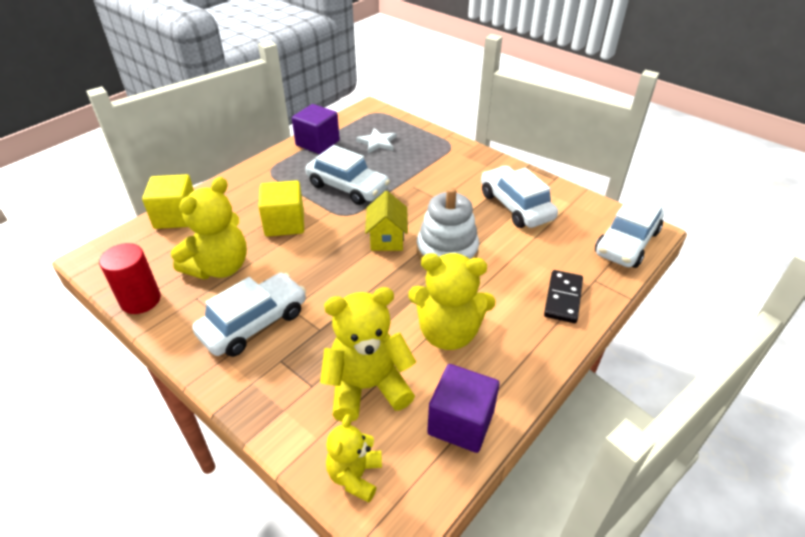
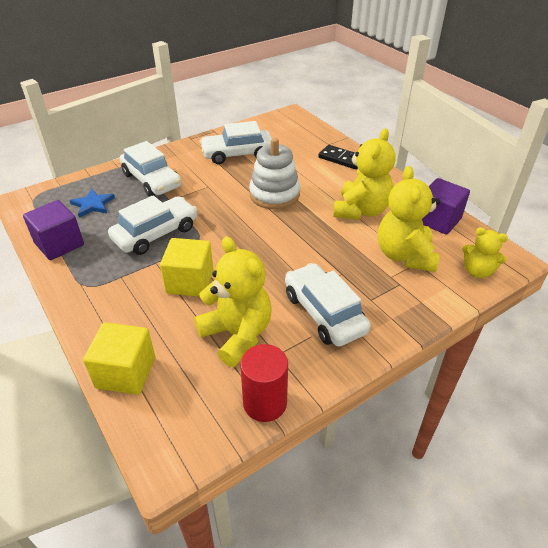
camera: 75 degrees left, 0 degrees up
(377, 142) = (93, 204): white star -> blue star
(387, 239) = (245, 222): yellow house -> none
(626, 242) = (298, 124): white car -> white car (152, 180)

